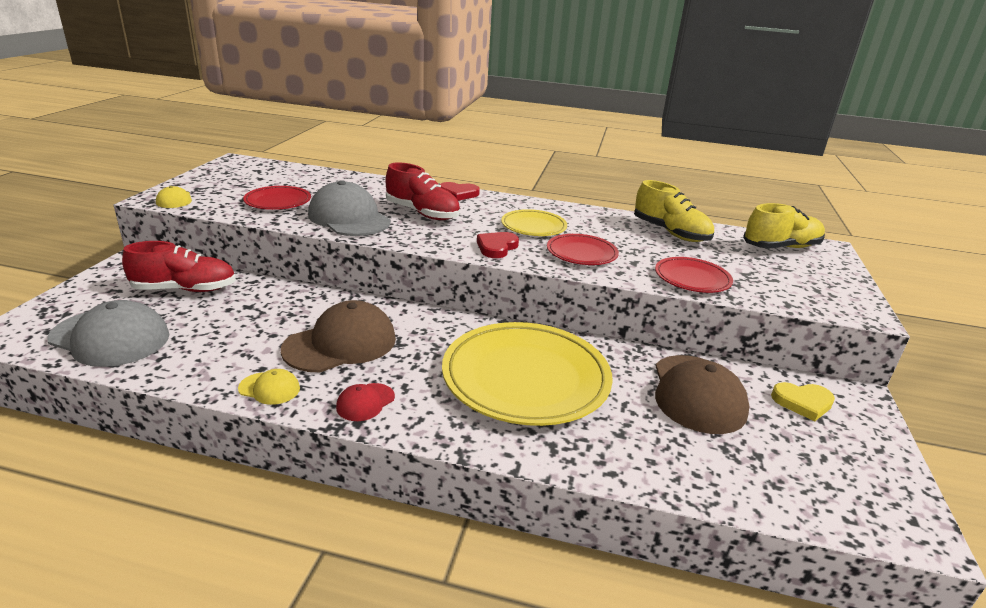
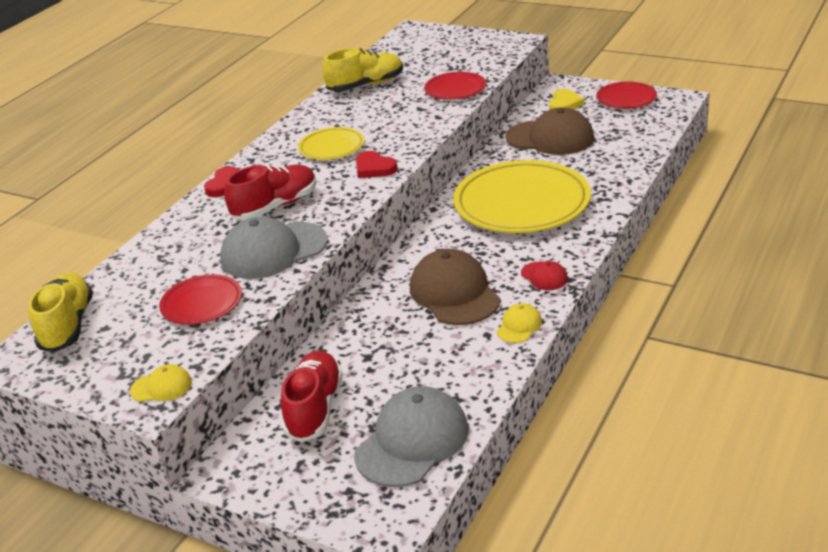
camera: 70 degrees left, 5 degrees up
(581, 253) = (397, 129): red plate -> red plate (626, 99)
(781, 247) = (408, 46): yellow shoe -> yellow shoe (67, 325)

